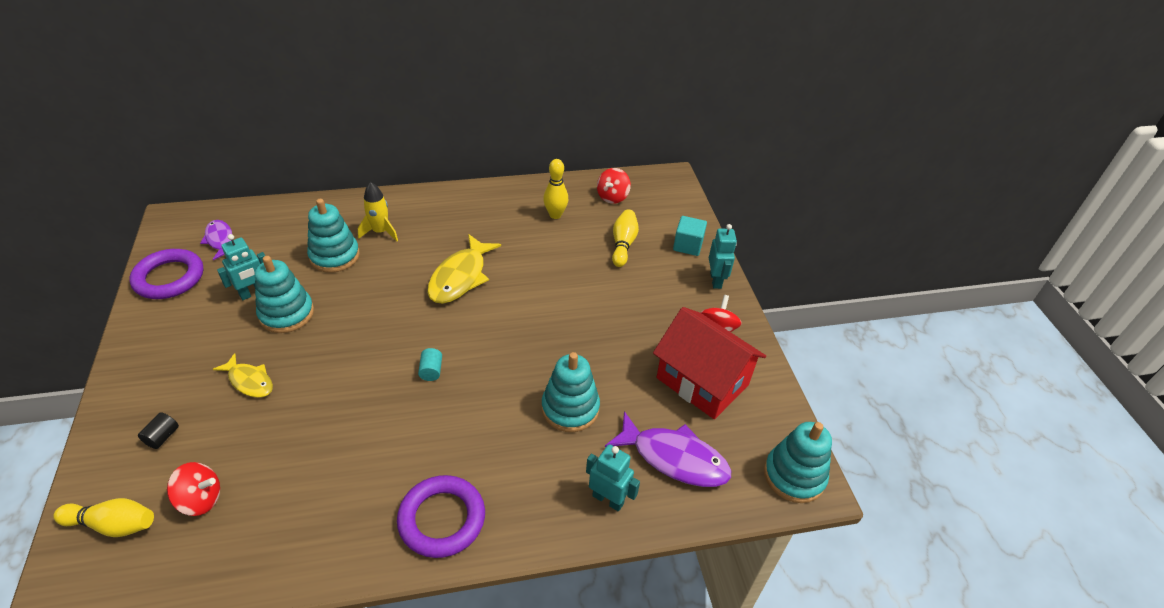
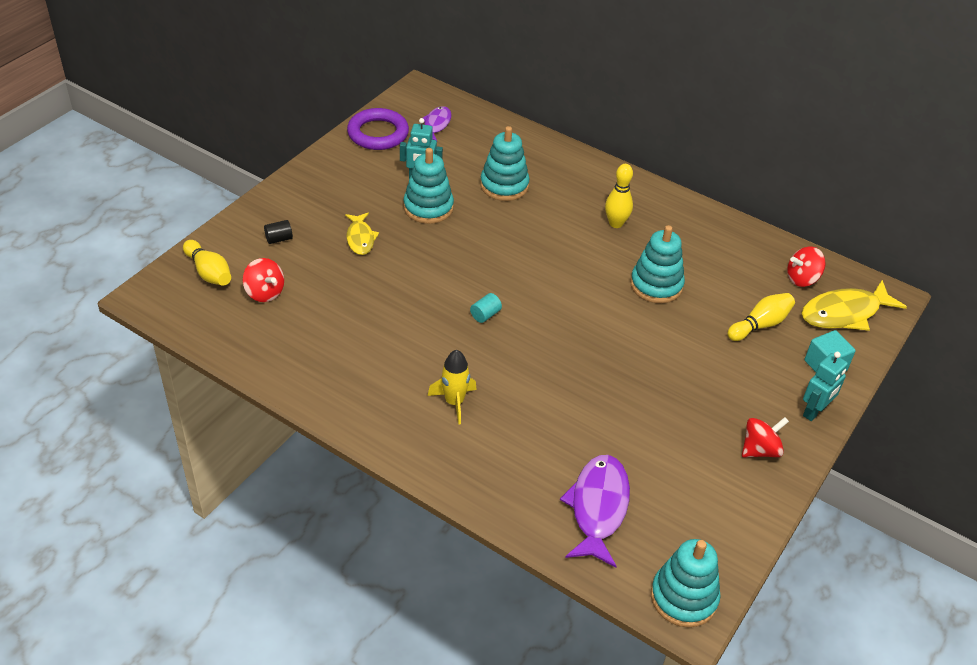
camera: 45 degrees right, 0 degrees up
(380, 232) = (558, 187): yellow rocket -> yellow rocket (454, 402)
(442, 519) = (388, 414): purple ring -> none
(460, 277) = (583, 261): yellow fish -> yellow fish (844, 313)
(555, 215) = (725, 261): yellow bowling pin -> yellow bowling pin (616, 223)
(570, 408) = (558, 414): turquoise stacking toy -> turquoise stacking toy (656, 285)
(608, 499) = (513, 492): turquoise robot -> none
(674, 458) = (598, 507): purple fish -> purple fish turned 150 degrees counterclockwise
(702, 381) = (693, 475): red house -> none

